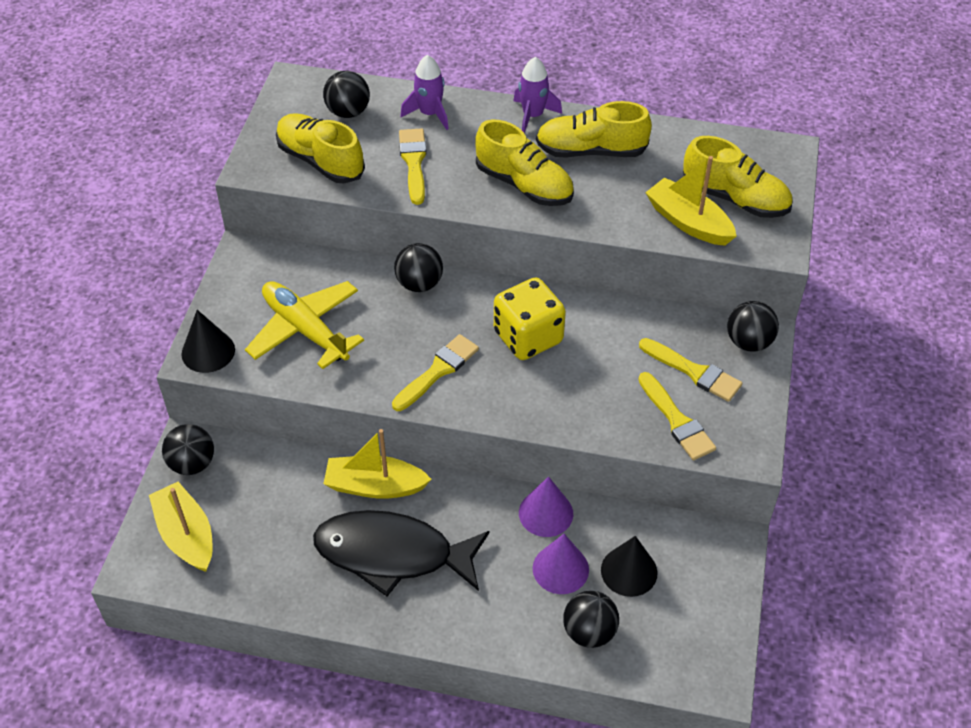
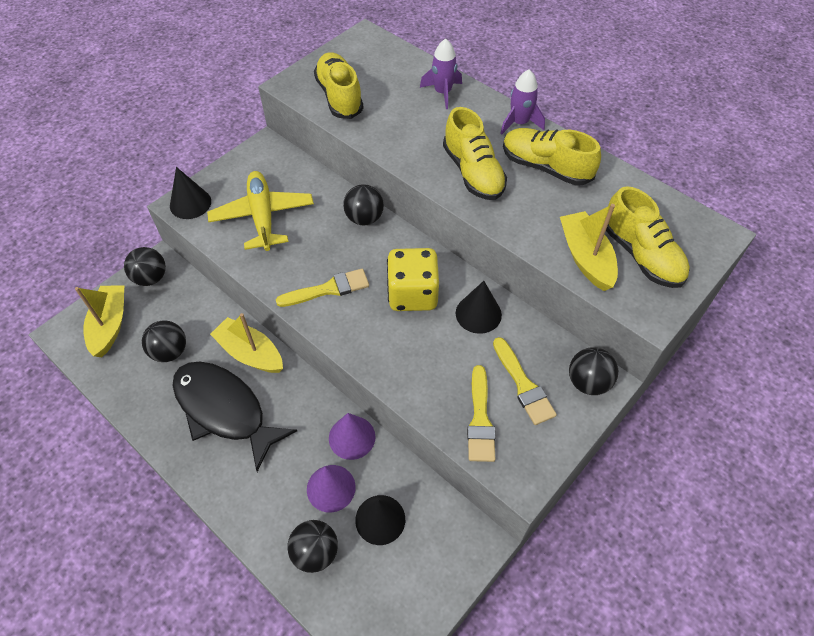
camera: 30 degrees right, 5 degrees up
(348, 112) = (385, 70): black ball -> black ball (170, 352)
(414, 162) = (403, 123): yellow brush -> none
(606, 326) = (478, 314): none -> black cone

